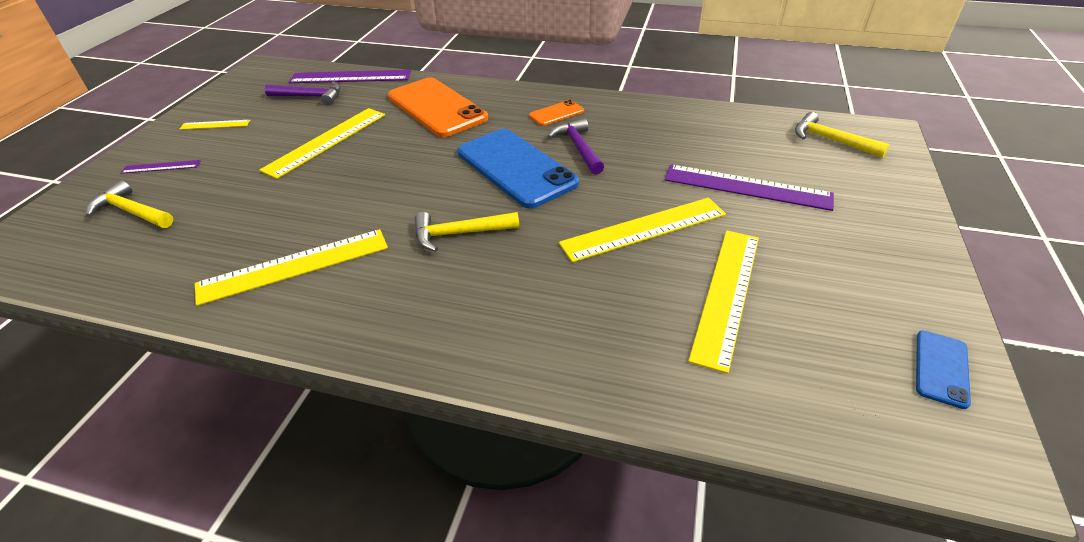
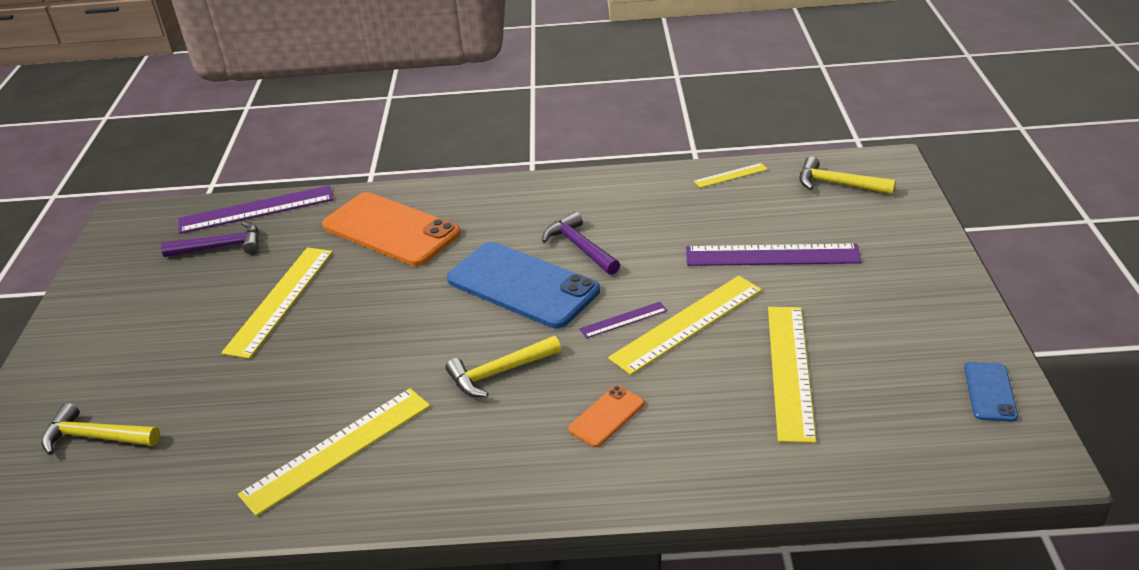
camera: 15 degrees left, 5 degrees down
(161, 167) = (90, 376): purple ruler -> purple ruler (623, 320)
(215, 125) = (120, 308): yellow ruler -> yellow ruler (730, 175)
(556, 113) = (536, 209): orange phone -> orange phone (606, 416)

